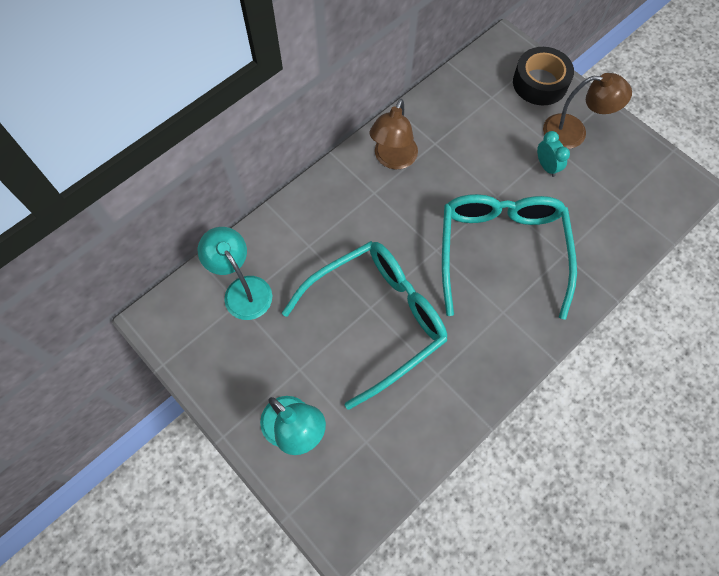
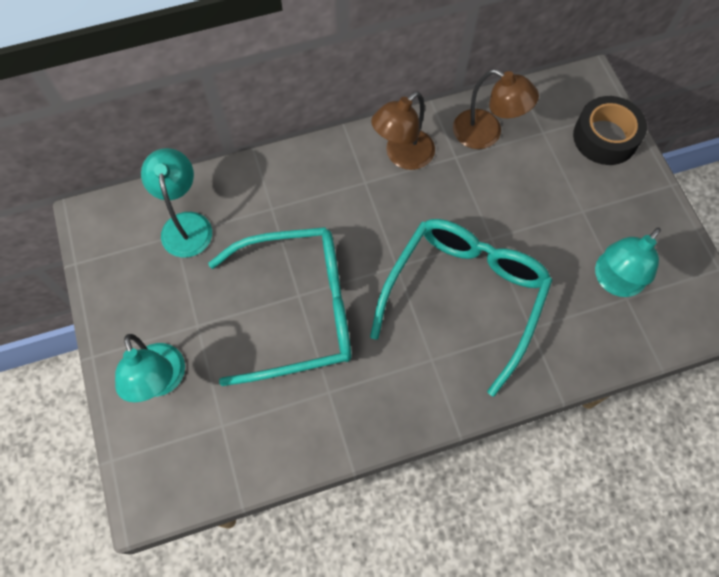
camera: 25 degrees right, 0 degrees up
(546, 166) = (563, 228): turquoise clock -> none
(574, 132) = (614, 204): brown lamp -> brown lamp (486, 134)
(604, 192) = (614, 281): none -> turquoise lamp

